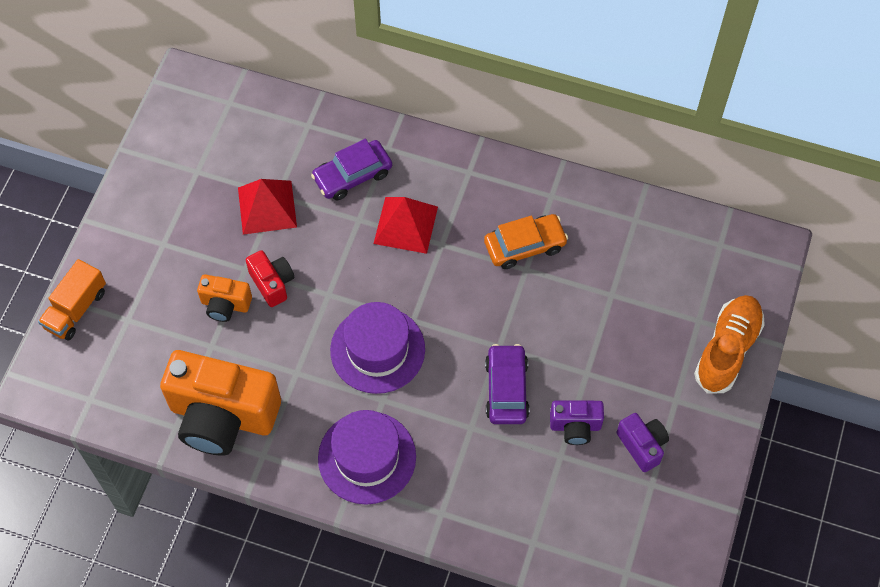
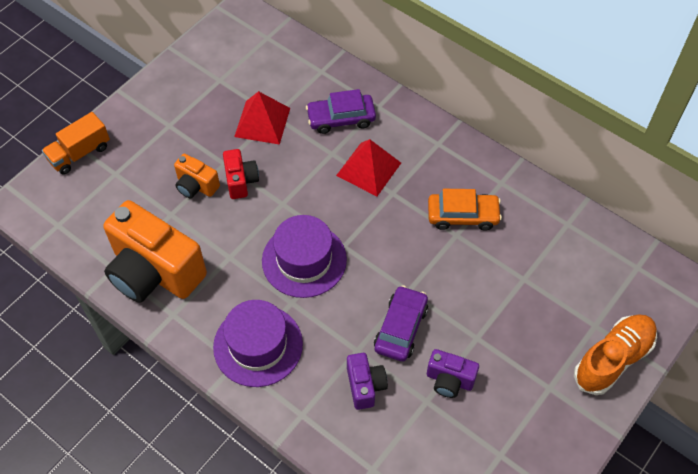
camera: 20 degrees right, 5 degrees down
(642, 445) = (504, 417): purple camera -> purple camera (365, 386)

